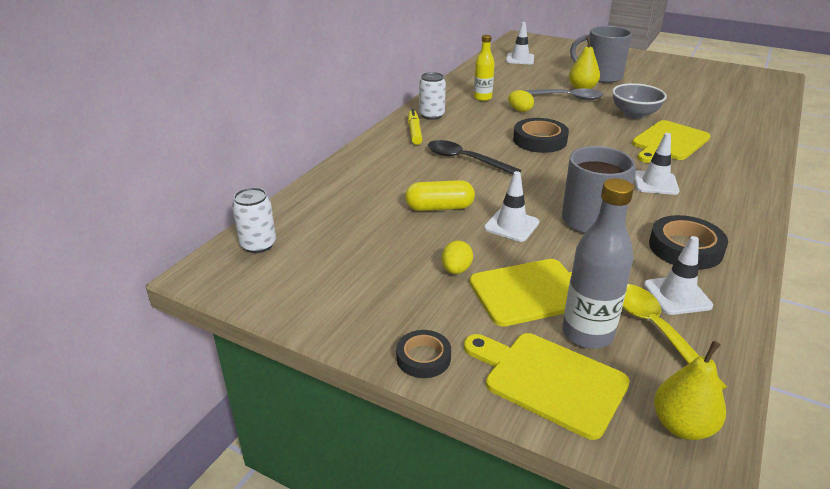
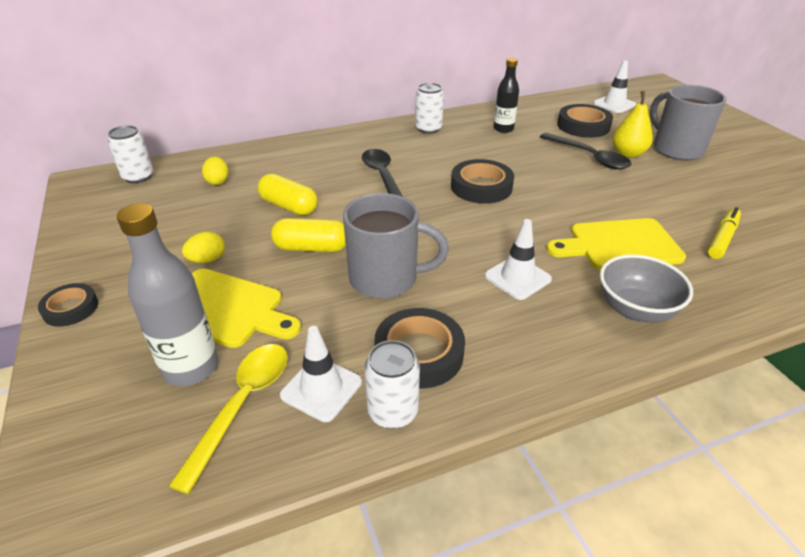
camera: 40 degrees right, 5 degrees up
(414, 131) = (388, 137): yellow marker -> yellow marker (722, 238)
(482, 98) = (503, 129): yellow bottle -> black bottle
(511, 225) = (311, 248): white traffic cone -> yellow capsule
(520, 110) = (517, 152): yellow egg -> yellow egg (218, 181)
(527, 79) = (583, 126): none -> black tape
(549, 380) = (99, 381): yellow cutting board -> none
(565, 98) = (589, 157): grey spoon -> black spoon
(634, 114) = (637, 201): grey bowl -> grey bowl (635, 309)
(682, 426) = (102, 492): yellow pear -> none
(729, 283) = (392, 411): none -> white can

